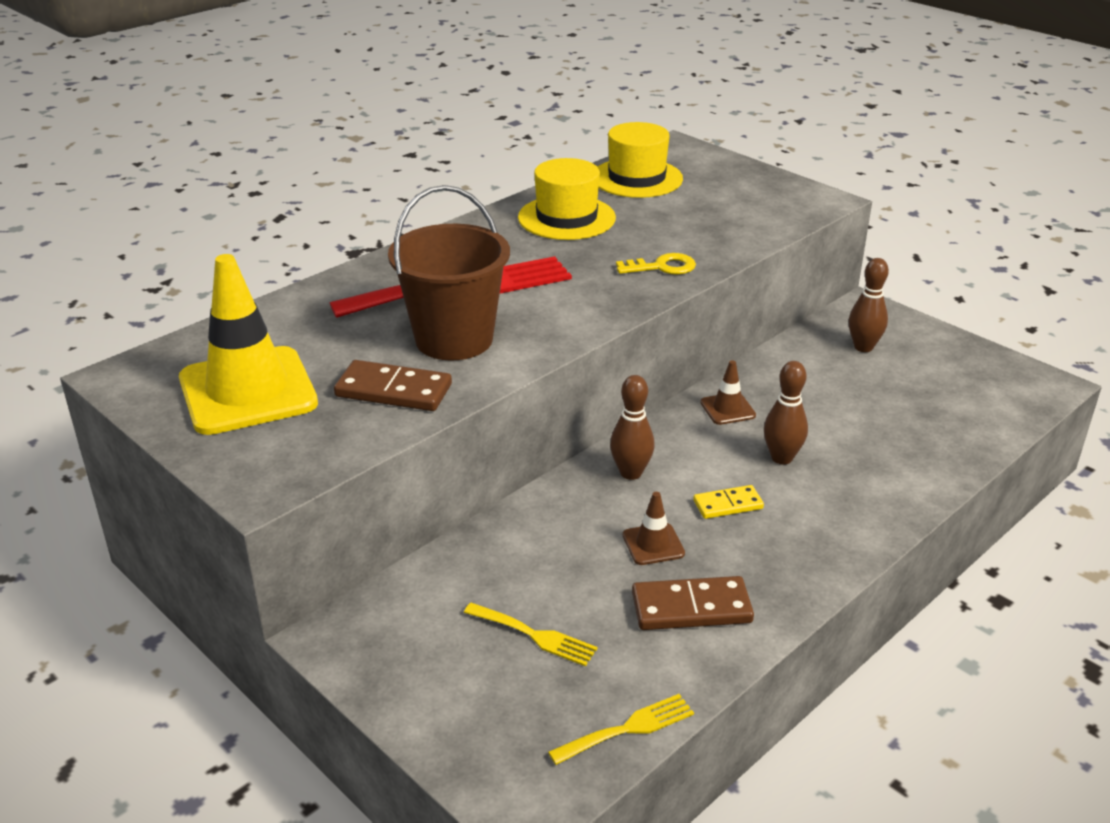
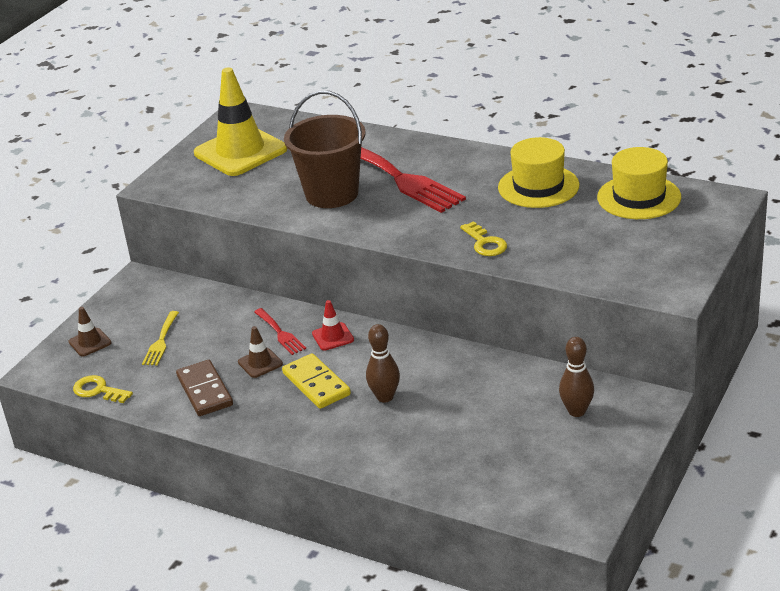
camera: 75 degrees right, 0 degrees up
(393, 390) = (263, 192): brown domino -> none
(593, 514) = (280, 333): none -> red fork
(628, 729) = (98, 390): yellow fork -> yellow key
(631, 473) = (333, 337): brown bowling pin -> red traffic cone
(727, 409) = (436, 360): brown traffic cone -> brown traffic cone (90, 342)
(728, 504) = (316, 384): yellow domino -> yellow domino, size x1.61

